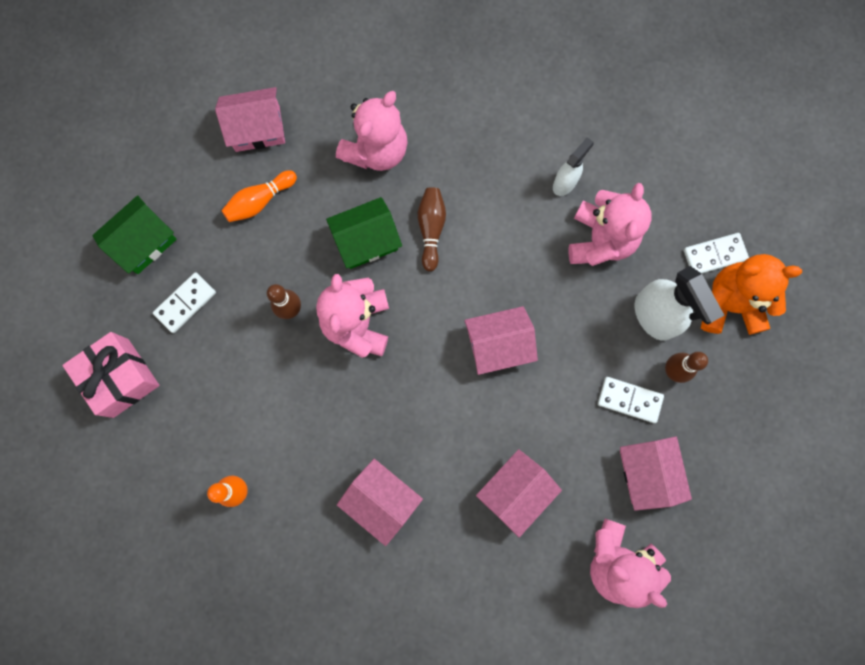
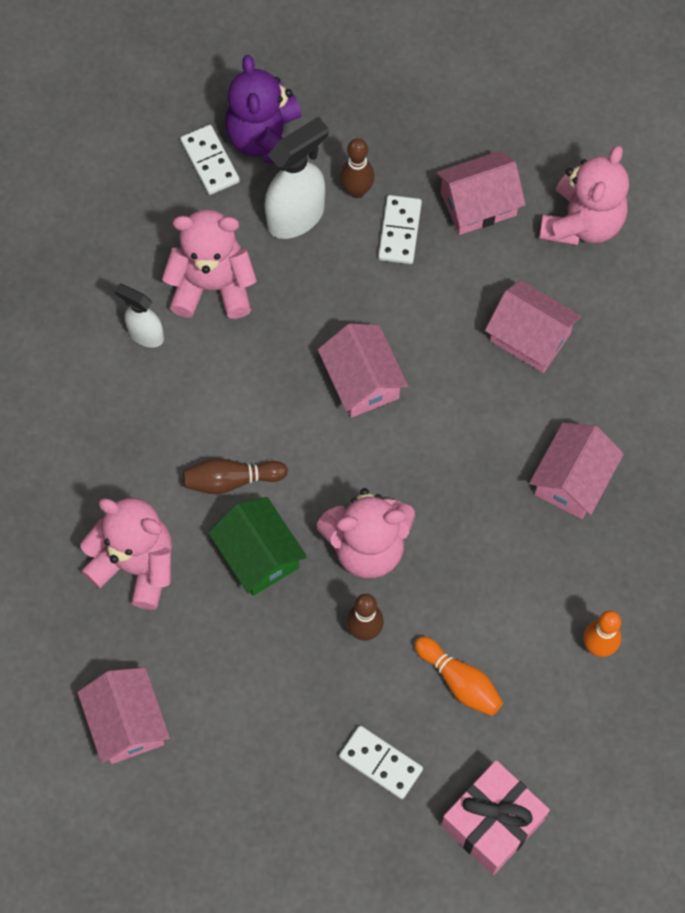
camera: 100 degrees left, 10 degrees down
(143, 242) = (309, 837): green house -> none
(260, 201) = (228, 698): orange bowling pin -> orange bowling pin (459, 681)
(730, 304) = (267, 140): orange teddy bear -> purple teddy bear

